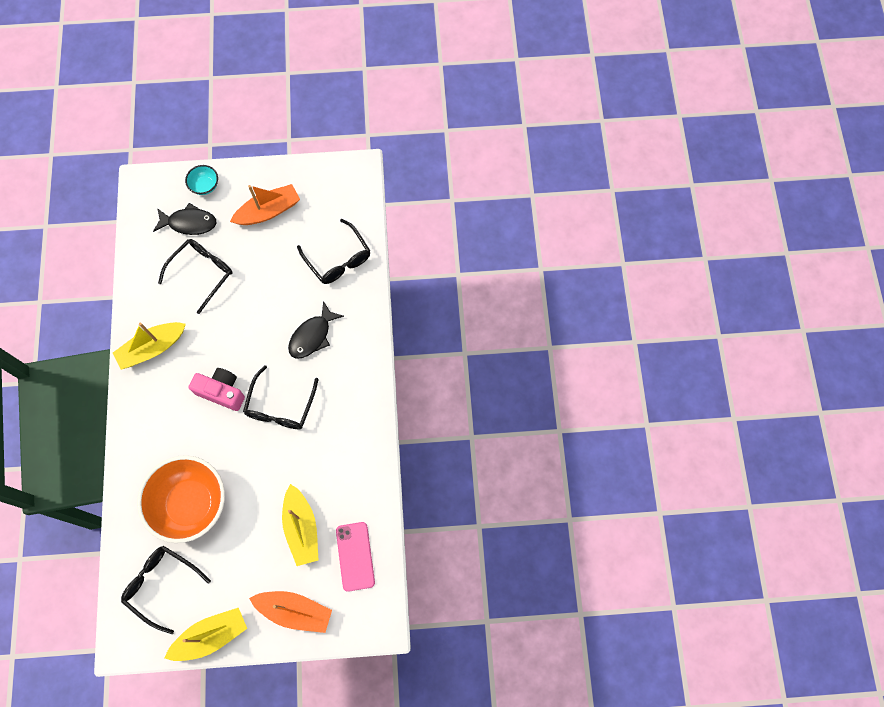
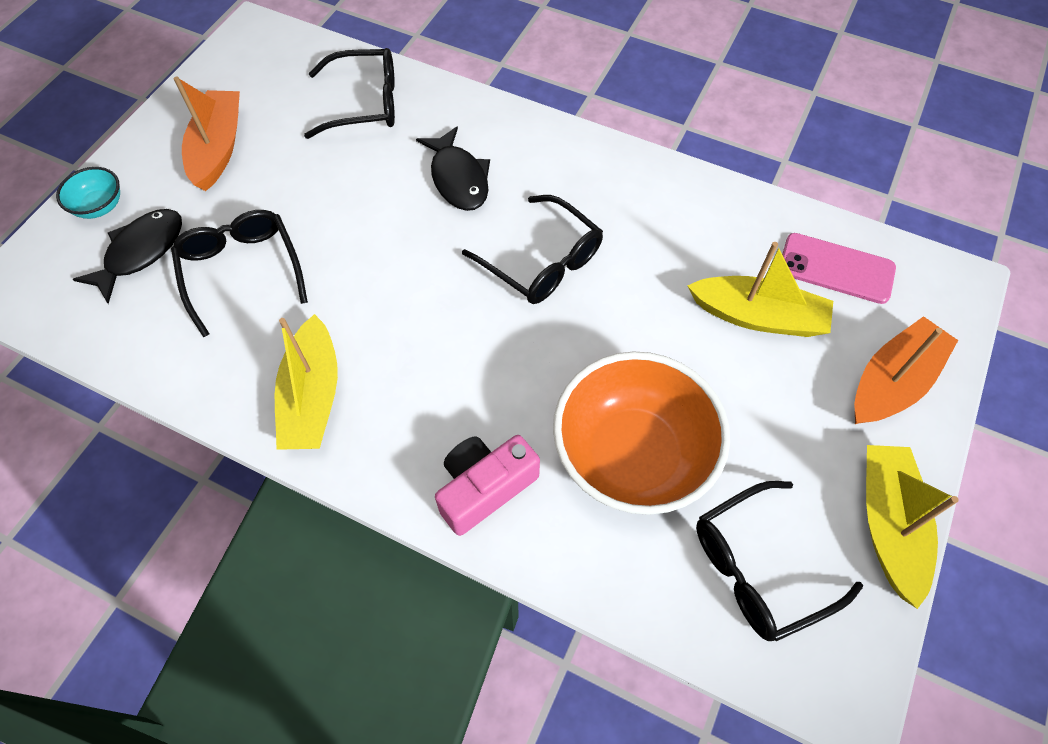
camera: 60 degrees left, 10 degrees down
(221, 392) = (464, 328): pink camera -> pink camera (484, 488)

